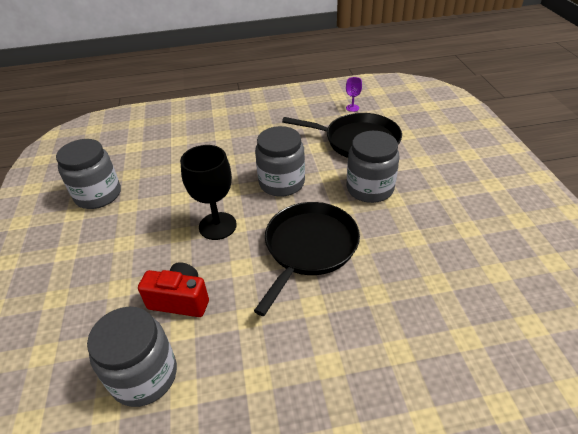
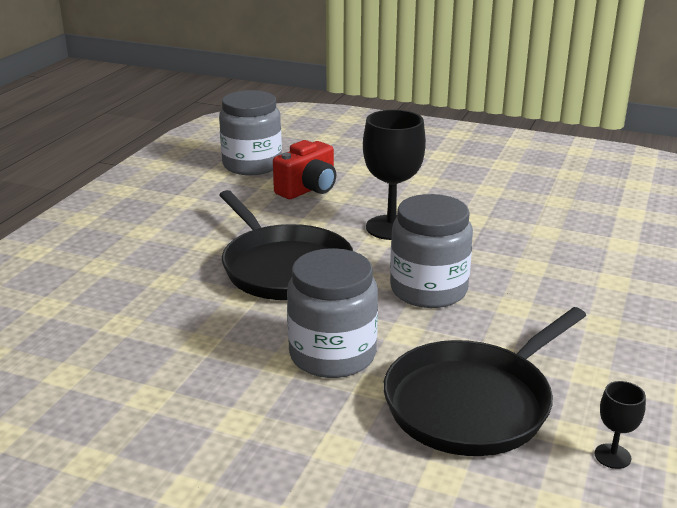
camera: 120 degrees right, 15 degrees down
(98, 195) = (529, 179): grey jar -> none
(352, 108) = (612, 456): purple goblet -> black goblet

